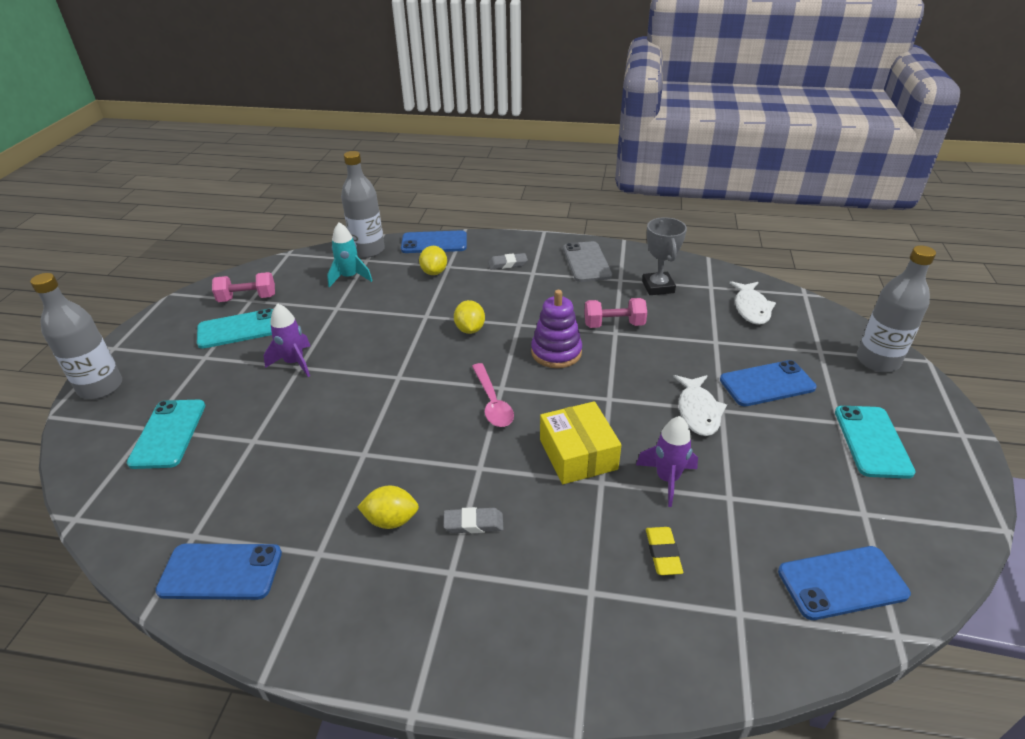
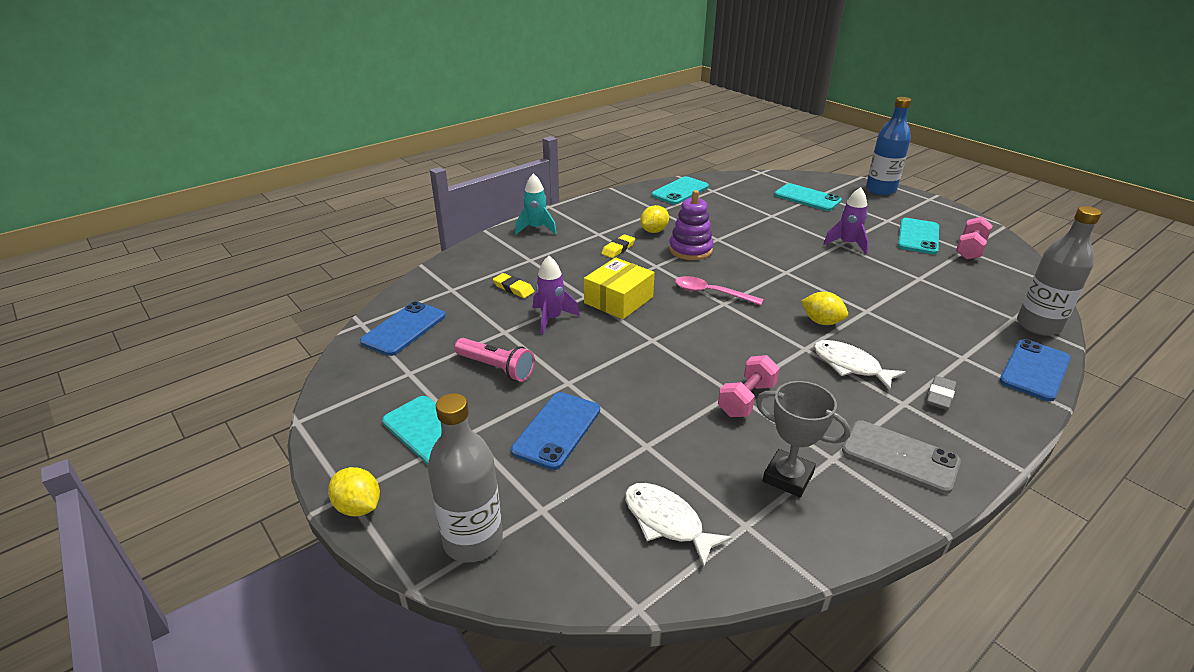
camera: 130 degrees right, 5 degrees down
(100, 387) = (880, 190): grey bottle -> blue bottle
(220, 572) = (680, 191): blue phone -> turquoise phone
(350, 277) = (977, 299): turquoise rocket -> turquoise rocket (536, 228)
(434, 272) = (954, 344): yellow lemon -> yellow lemon (358, 507)
(473, 523) = (618, 249): grey eraser -> yellow eraser
(556, 352) = (739, 346): purple stacking toy -> purple stacking toy (690, 250)
(578, 454) = (618, 300): yellow box -> yellow box turned 75 degrees counterclockwise
(698, 411) = (583, 370): white fish -> white fish (850, 366)
(772, 462) = (496, 368): none -> pink flashlight

